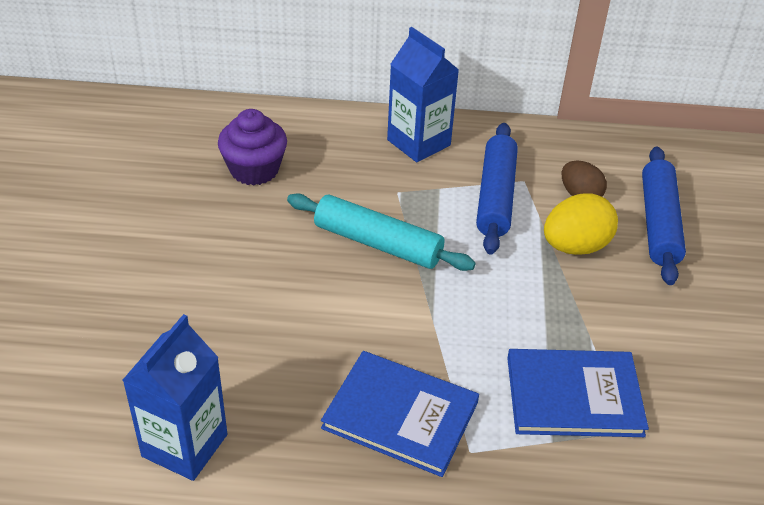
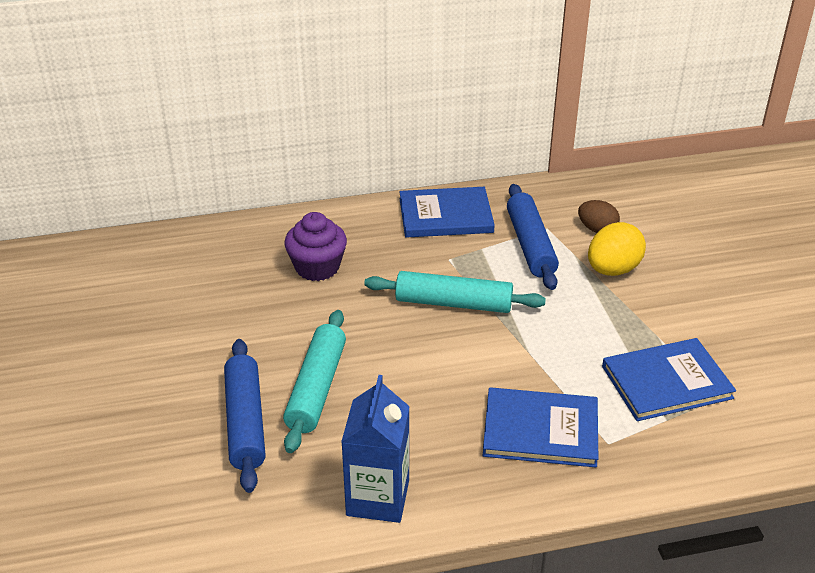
camera: 15 degrees left, 5 degrees down
(185, 303) = (316, 388): none -> turquoise rolling pin
(418, 142) = (445, 215): blue carton -> blue book
(658, 223) = (668, 237): blue rolling pin -> blue rolling pin (245, 422)

